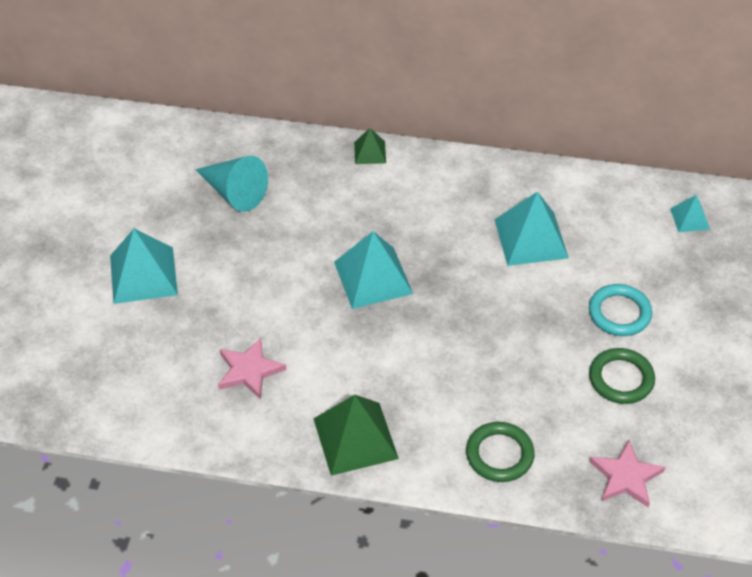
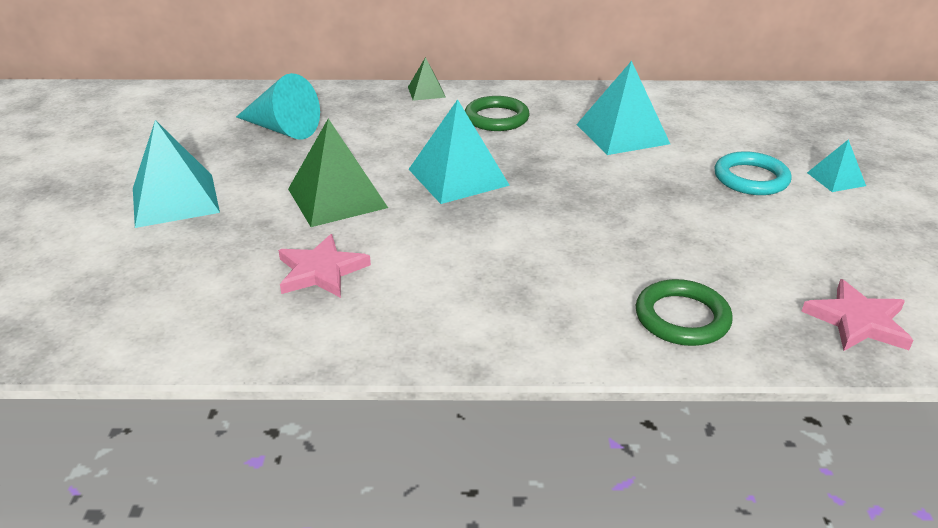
camera: 10 degrees left, 15 degrees down
(355, 438) = (481, 323): green pyramid -> green pyramid (337, 198)
(621, 379) = (788, 230): green ring -> green ring (496, 118)
(690, 219) = (777, 108): turquoise pyramid -> turquoise pyramid (836, 179)

